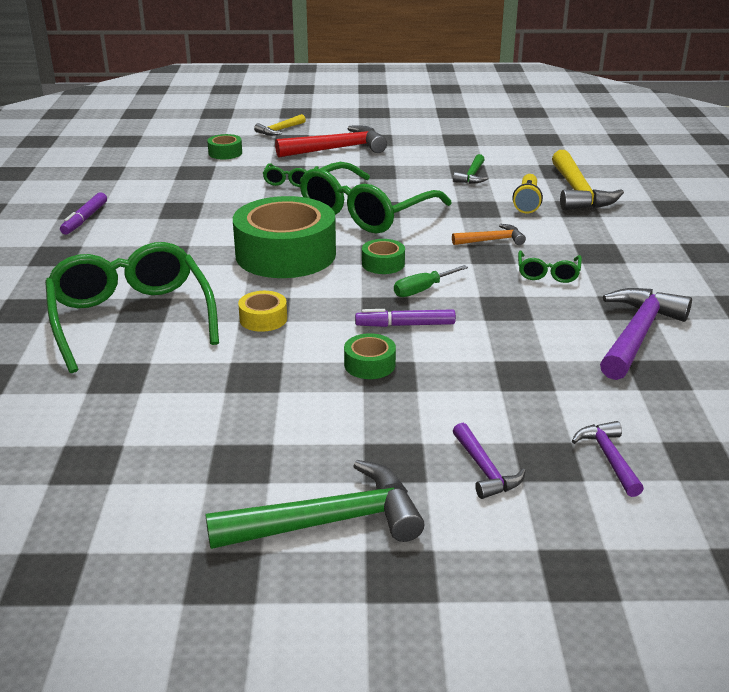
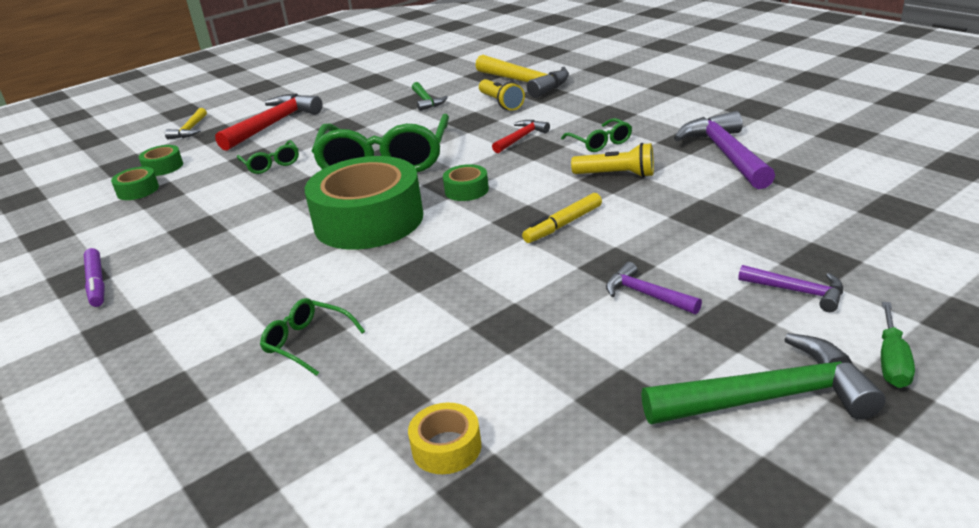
camera: 35 degrees left, 0 degrees up
(131, 318) = (307, 342): green glasses -> green glasses, size x0.44
(263, 319) = (438, 278): yellow tape -> yellow tape (446, 447)
(328, 522) = (769, 398): green hammer -> green hammer turned 45 degrees clockwise
(369, 364) = (588, 266): green tape -> green tape (138, 190)
(405, 325) = (563, 225): purple marker -> yellow marker
(422, 290) = (531, 194): green screwdriver -> green screwdriver (892, 361)
(492, 240) = (521, 138): orange hammer -> red hammer
(513, 307) = (617, 175): none -> yellow flashlight
(609, 458) = (850, 238): purple hammer -> purple hammer (646, 295)

